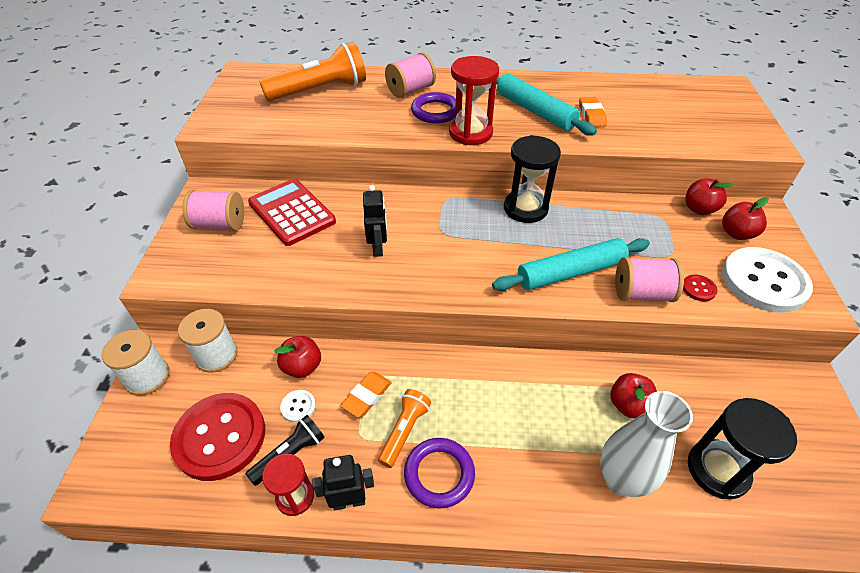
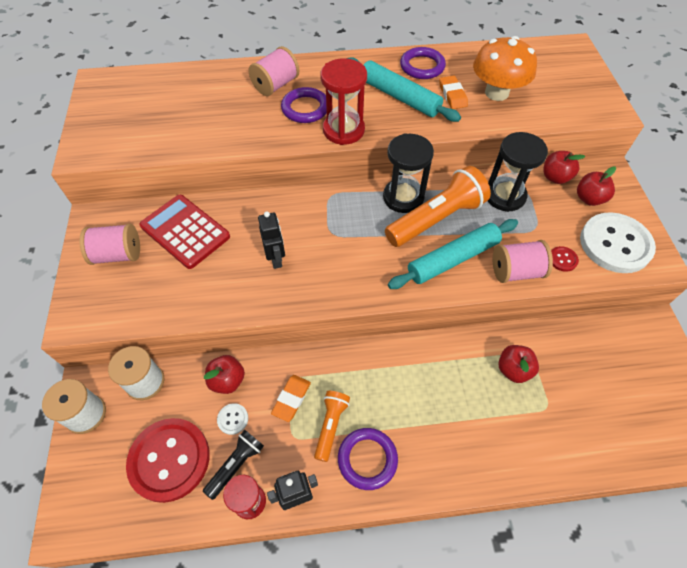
camera: 10 degrees left, 10 degrees up
(320, 90) = (185, 95): orange flashlight -> orange flashlight (436, 219)
(563, 88) = (422, 66): none -> purple ring
(621, 480) = (515, 437): white vase -> none
(640, 117) = (496, 93): none -> orange mushroom
(717, 470) = (589, 415): black hourglass -> black hourglass (505, 196)

